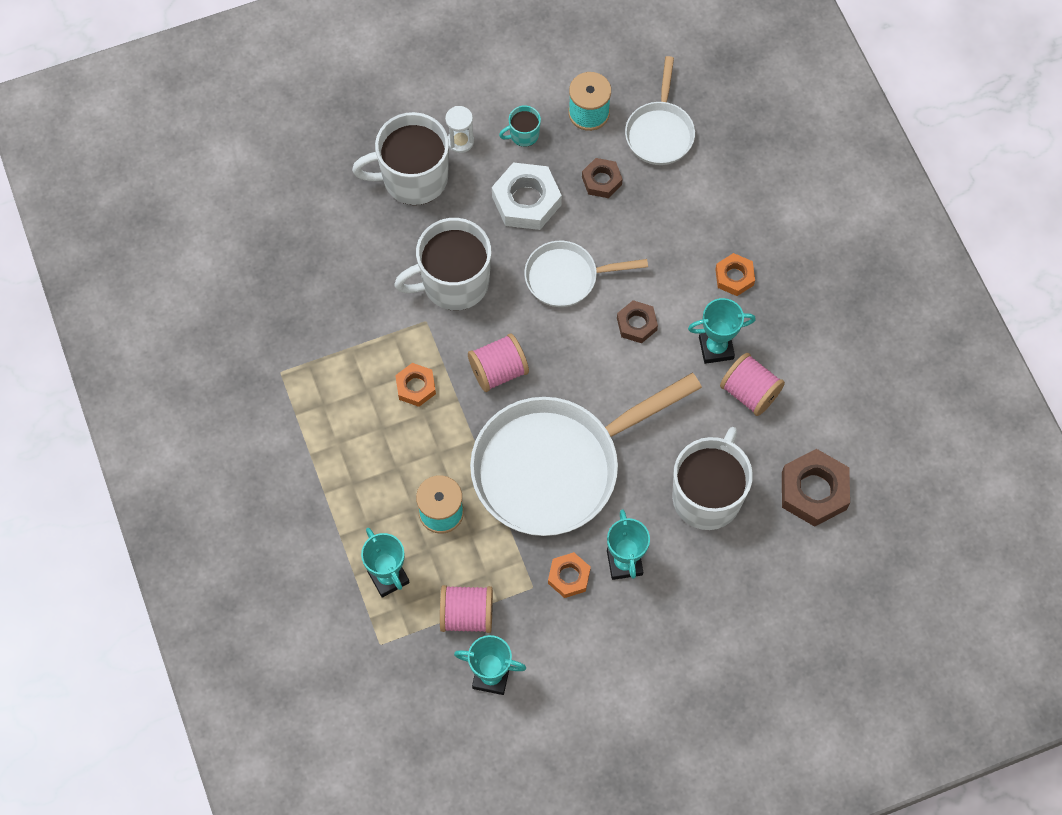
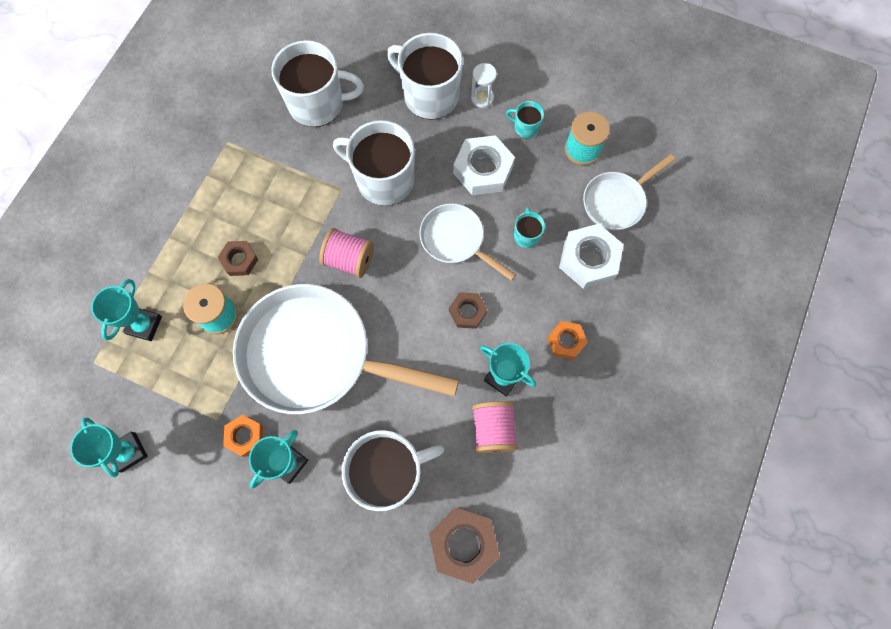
camera: 45 degrees right, 5 degrees up
(323, 270) = (318, 104): none -> white mug
(416, 387) = (291, 223): orange nut -> none
(467, 615) = (160, 396): pink spool -> none
(601, 180) = (544, 199): brown nut -> brown nut (239, 260)
(618, 223) = (526, 235): none -> turquoise mug
(686, 198) = (588, 259): none -> white nut

